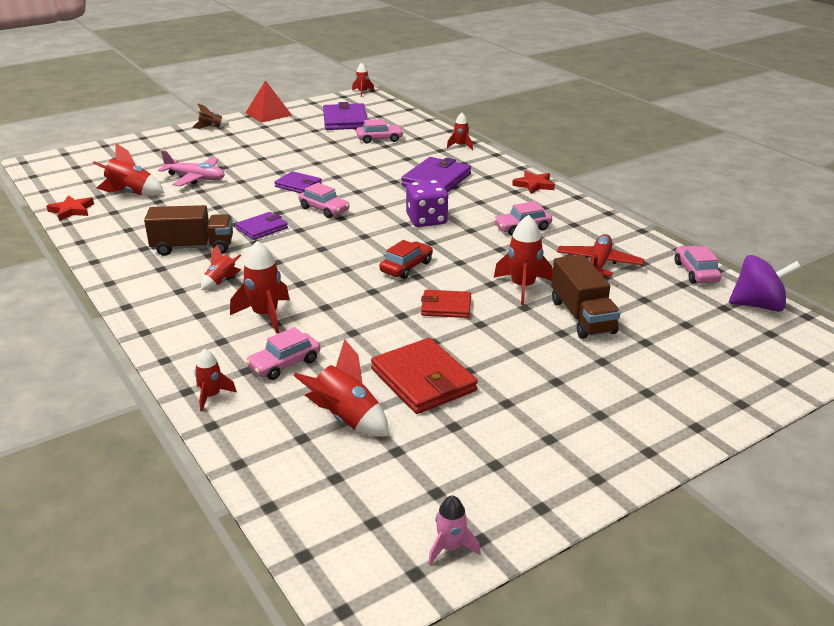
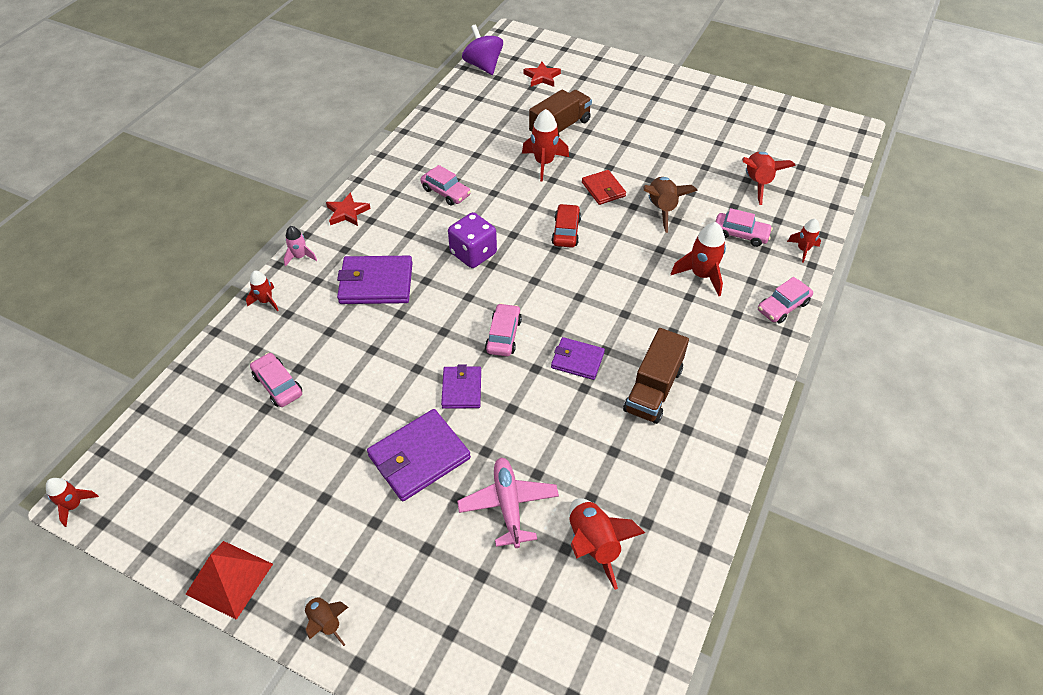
camera: 120 degrees left, 20 degrees up
(71, 210) = (678, 572): red star -> red star (542, 77)
(193, 247) = (653, 389): brown truck -> brown truck turned 120 degrees counterclockwise
(221, 281) = (685, 330): red rocket -> none
(345, 120) = (220, 459): purple wallet -> purple wallet (419, 457)
(378, 330) = (661, 209): none -> brown rocket
(406, 267) = (566, 231): red car -> red car turned 90 degrees clockwise
(423, 380) = (692, 168): red wallet -> none
(450, 547) = (796, 115): pink rocket -> pink rocket (300, 257)
(599, 264) = (479, 138): red plane -> none
(695, 272) = (457, 95): pink car -> pink car (783, 306)

